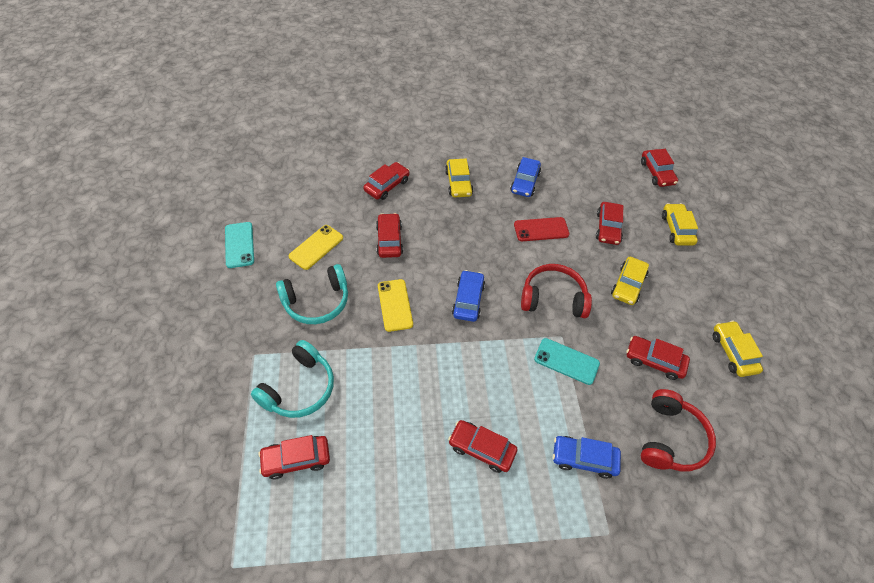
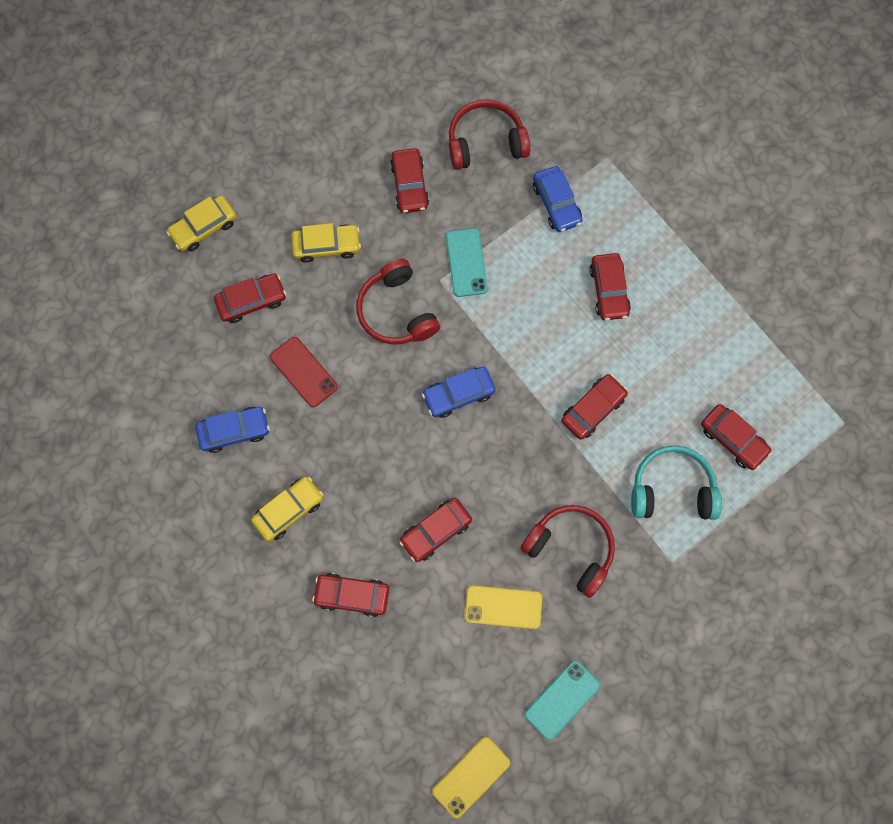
camera: 120 degrees left, 20 degrees up
(317, 301) = (571, 548): turquoise headphones -> red headphones
(395, 305) = (517, 464): yellow phone -> yellow phone (471, 777)
(657, 173) = (113, 284): red car -> red car (593, 409)
(733, 352) = (350, 120): yellow car -> none

